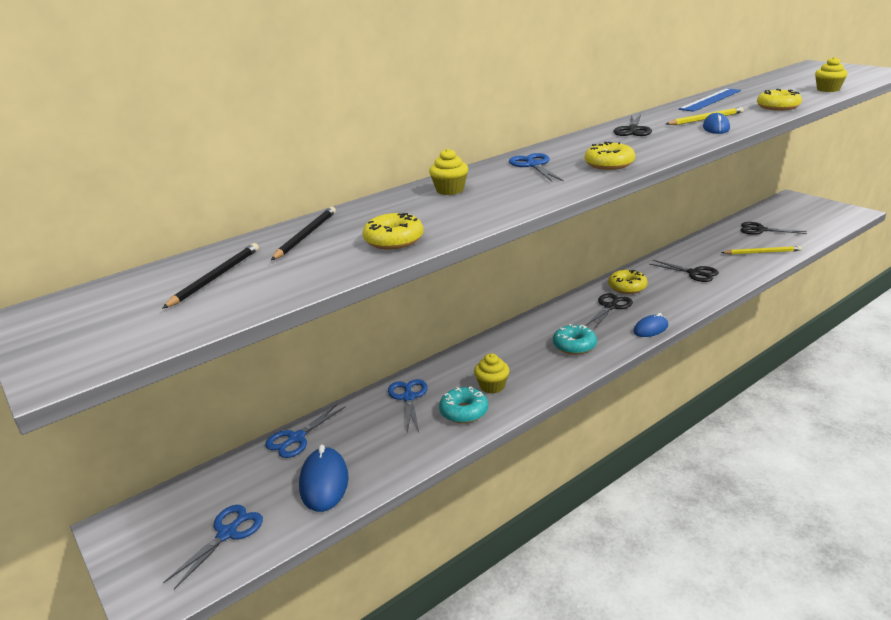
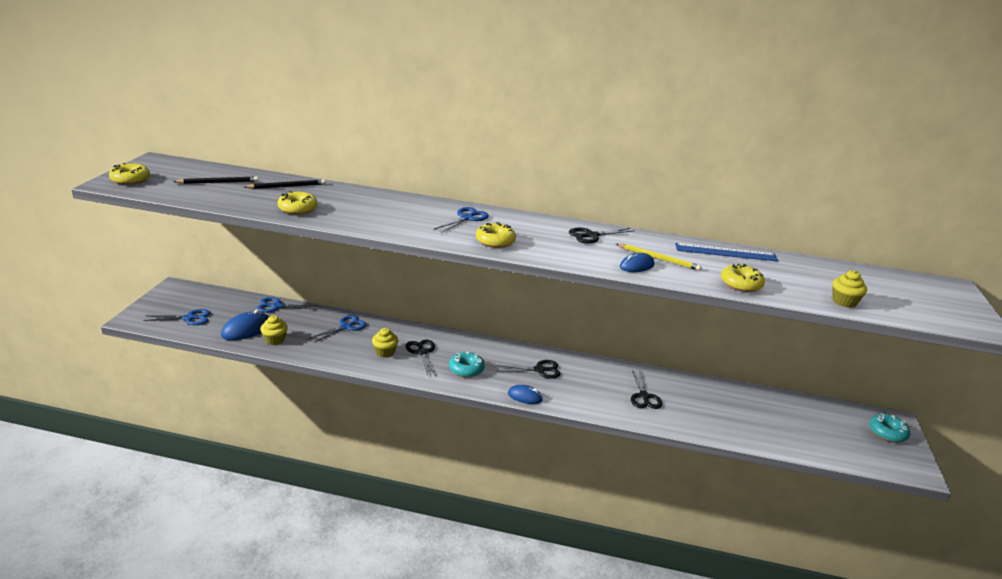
camera: 45 degrees right, 0 degrees up
(450, 190) = (392, 204): yellow cupcake -> yellow cupcake (275, 340)
(464, 411) = (348, 351): turquoise donut -> turquoise donut (887, 433)
(627, 287) = (579, 369): yellow donut -> yellow donut (130, 180)
(760, 230) = (782, 415): black scissors -> black scissors (422, 352)
(762, 252) = (733, 425): yellow pencil -> none

